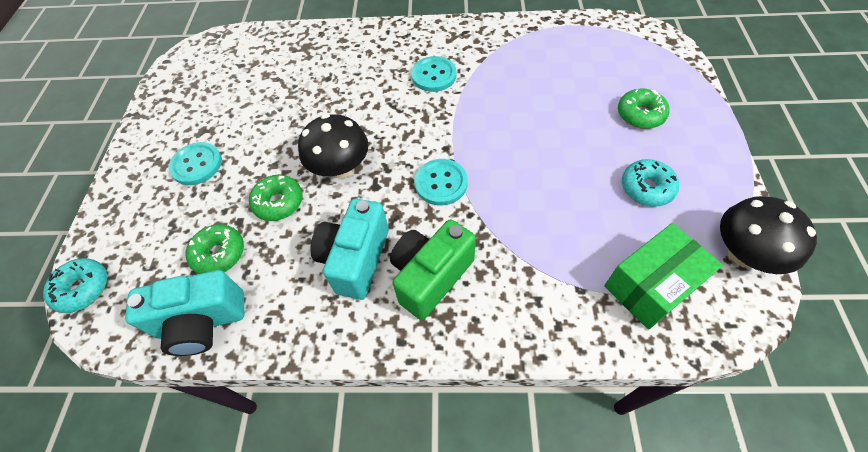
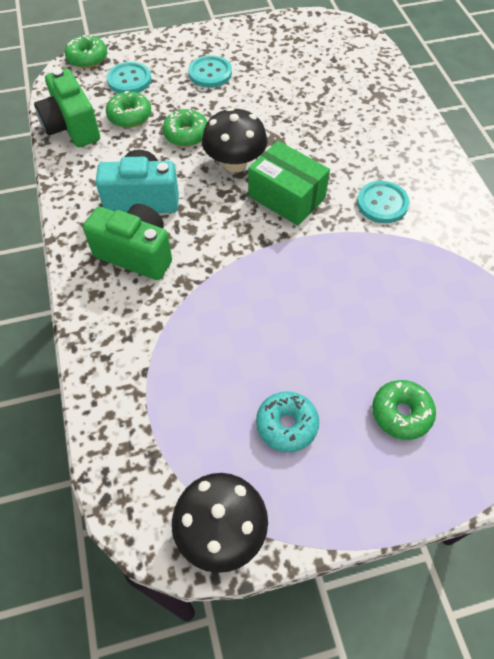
camera: 70 degrees right, 0 degrees up
(83, 289) = (87, 58): turquoise donut -> green donut
(202, 322) = (72, 127): turquoise camera -> green camera
(441, 183) = (239, 240): turquoise button -> turquoise button (129, 80)
(651, 285) = (161, 434): green box -> green box (286, 197)

